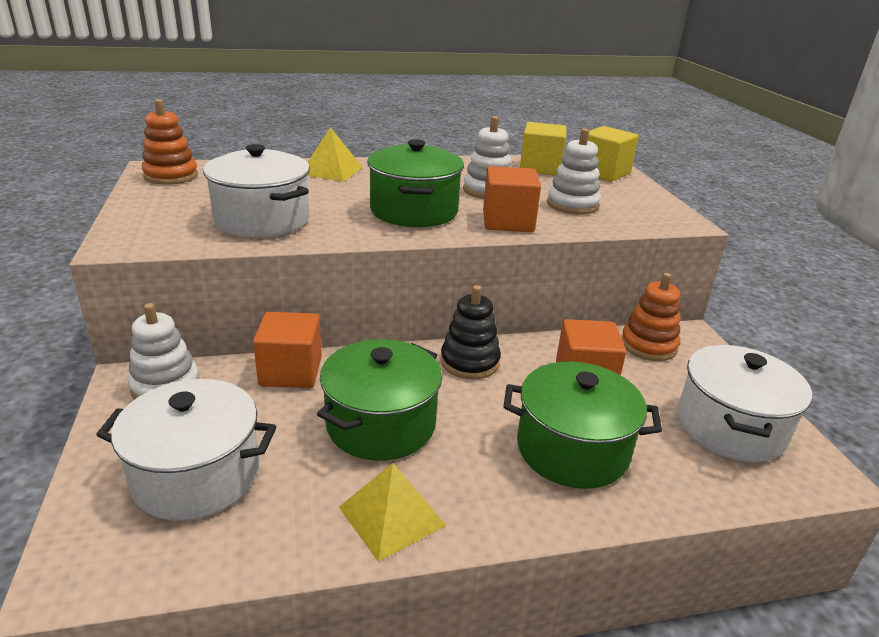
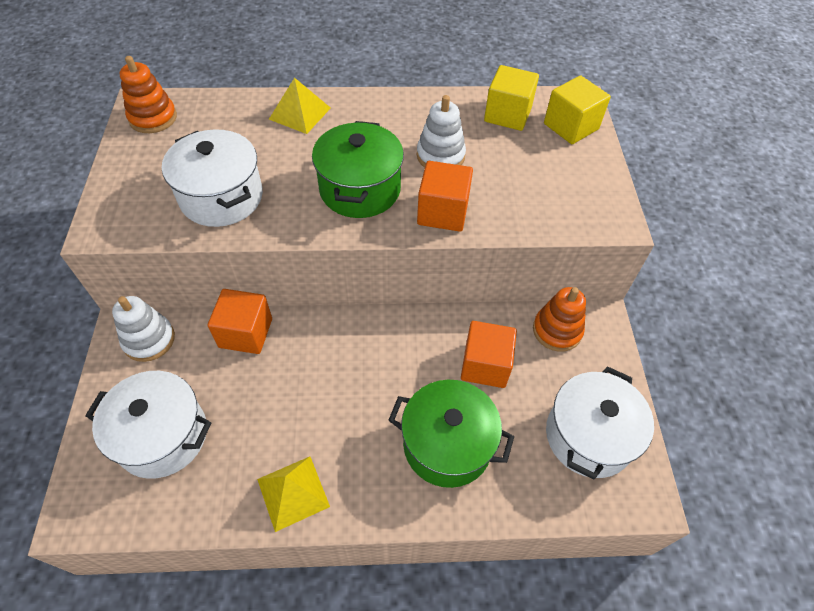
camera: 10 degrees right, 25 degrees up
(381, 424) = (304, 400): green pot -> none
(469, 362) = (393, 336): black stacking toy -> none
(572, 205) = (516, 185): white stacking toy -> none

